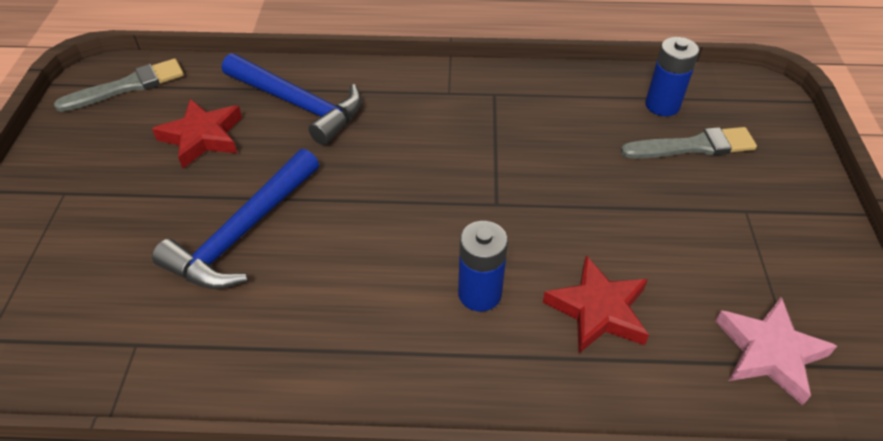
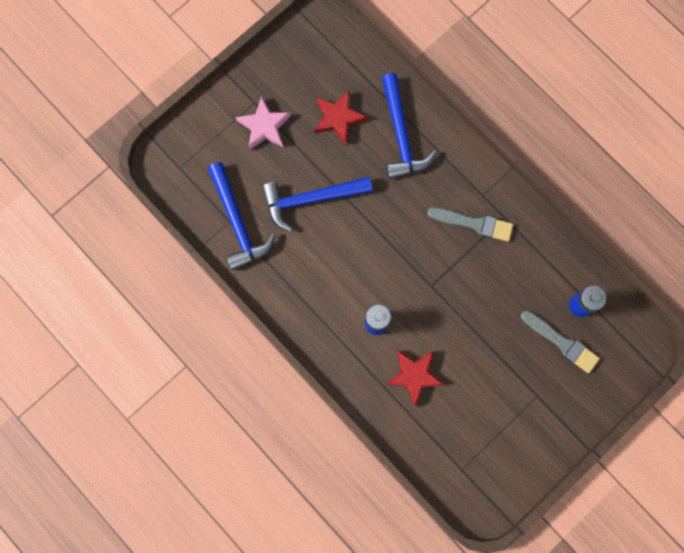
camera: 45 degrees right, 30 degrees up
(128, 86) = (330, 43): grey brush -> grey brush (474, 223)
(150, 335) = (237, 222): none -> blue hammer
(769, 353) = (458, 456): pink star -> pink star (264, 126)

